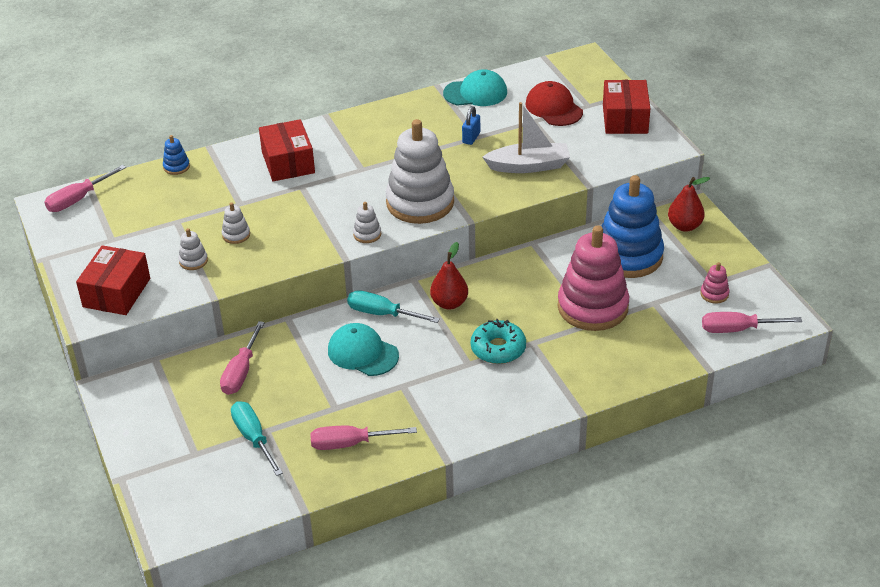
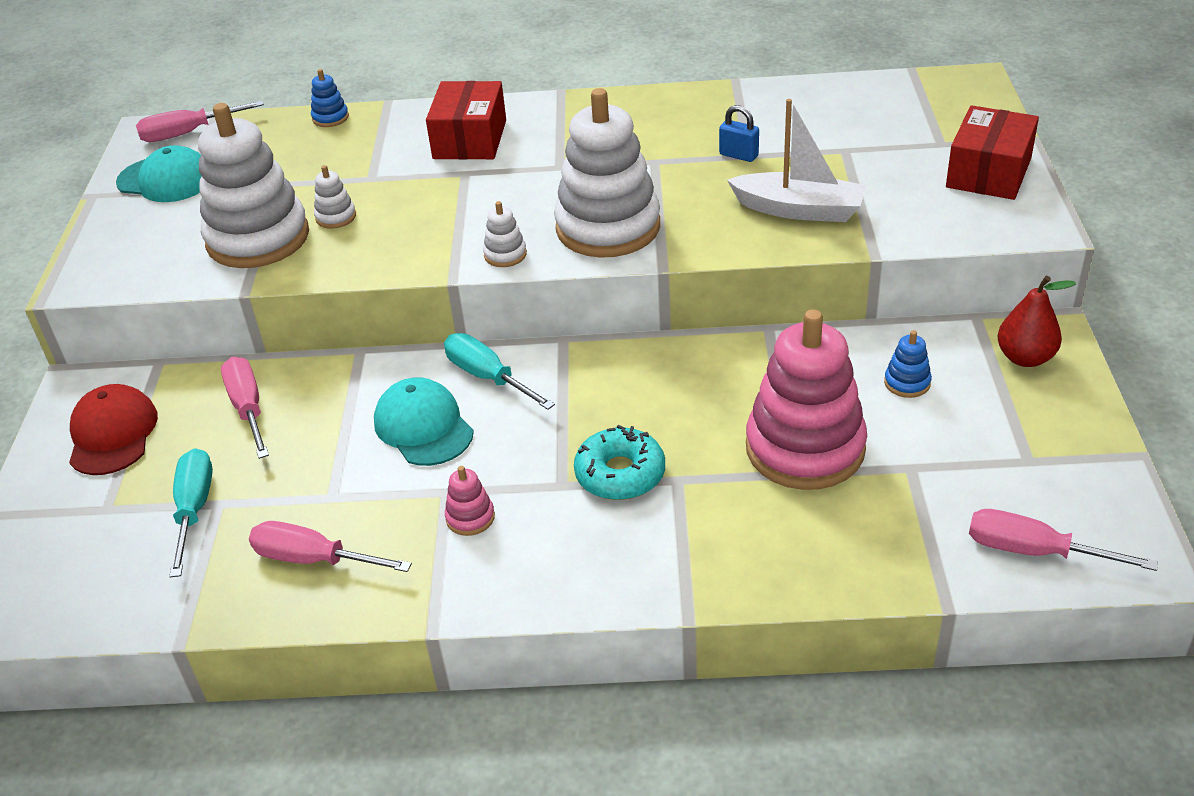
camera: 25 degrees right, 0 degrees up
(116, 292) = (136, 257): red box -> none
(193, 261) = (258, 238): white stacking toy -> white stacking toy, size x2.49
(241, 371) = (248, 408): pink screwdriver -> pink screwdriver turned 120 degrees clockwise
(449, 303) = (591, 386): red pear -> none
(471, 138) = (738, 155): blue padlock -> blue padlock turned 75 degrees clockwise
(475, 93) = (783, 98): turquoise cap -> turquoise cap (166, 180)
(554, 108) = (886, 138): red cap -> red cap (113, 434)
(628, 256) = (907, 383): blue stacking toy -> blue stacking toy, size x0.40
(714, 294) = (1021, 479): pink stacking toy -> pink stacking toy (470, 517)

